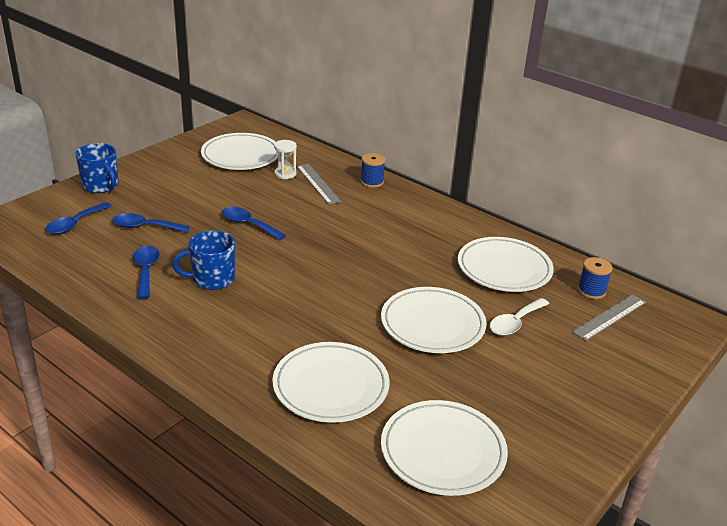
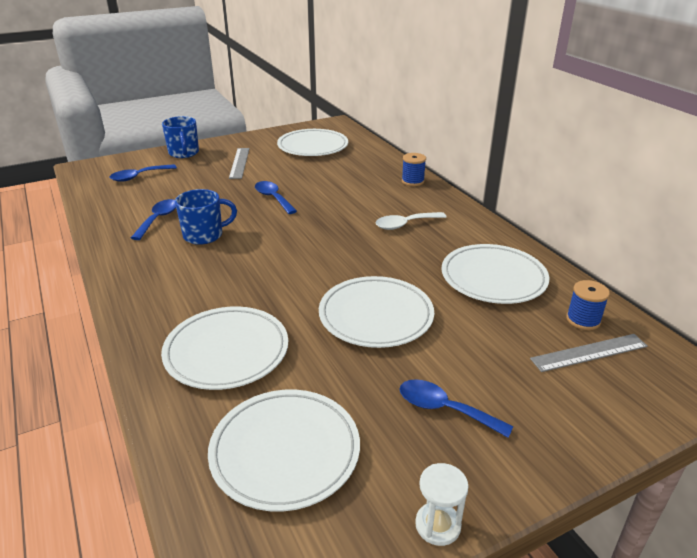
camera: 25 degrees right, 0 degrees up
(145, 227) = (188, 187): blue spoon -> blue spoon (444, 409)
(212, 279) = (204, 235): blue mug -> blue mug turned 150 degrees clockwise
(285, 174) = (338, 164): white hourglass -> white hourglass (438, 525)
(318, 183) = (361, 176): grey ruler -> grey ruler (239, 163)
(515, 323) = (468, 334): white spoon -> white spoon (405, 224)

